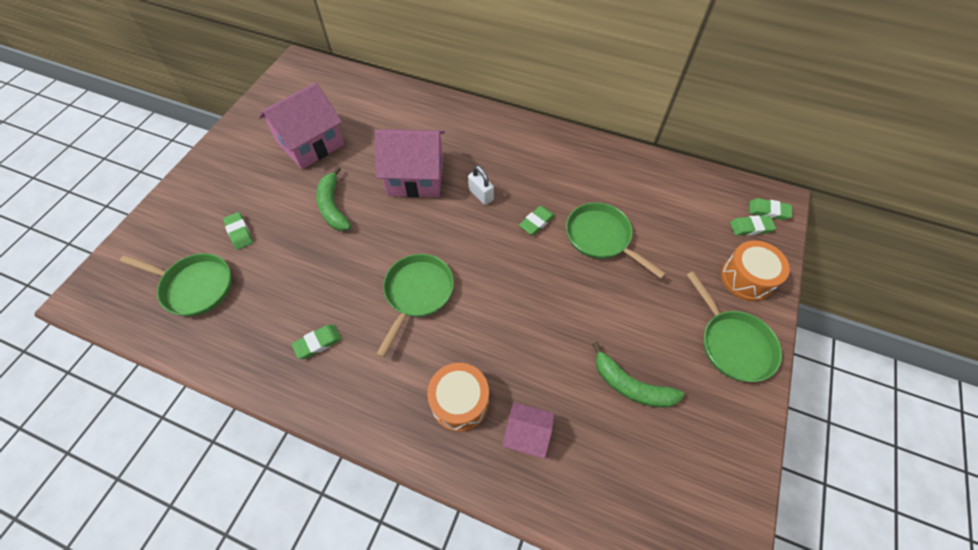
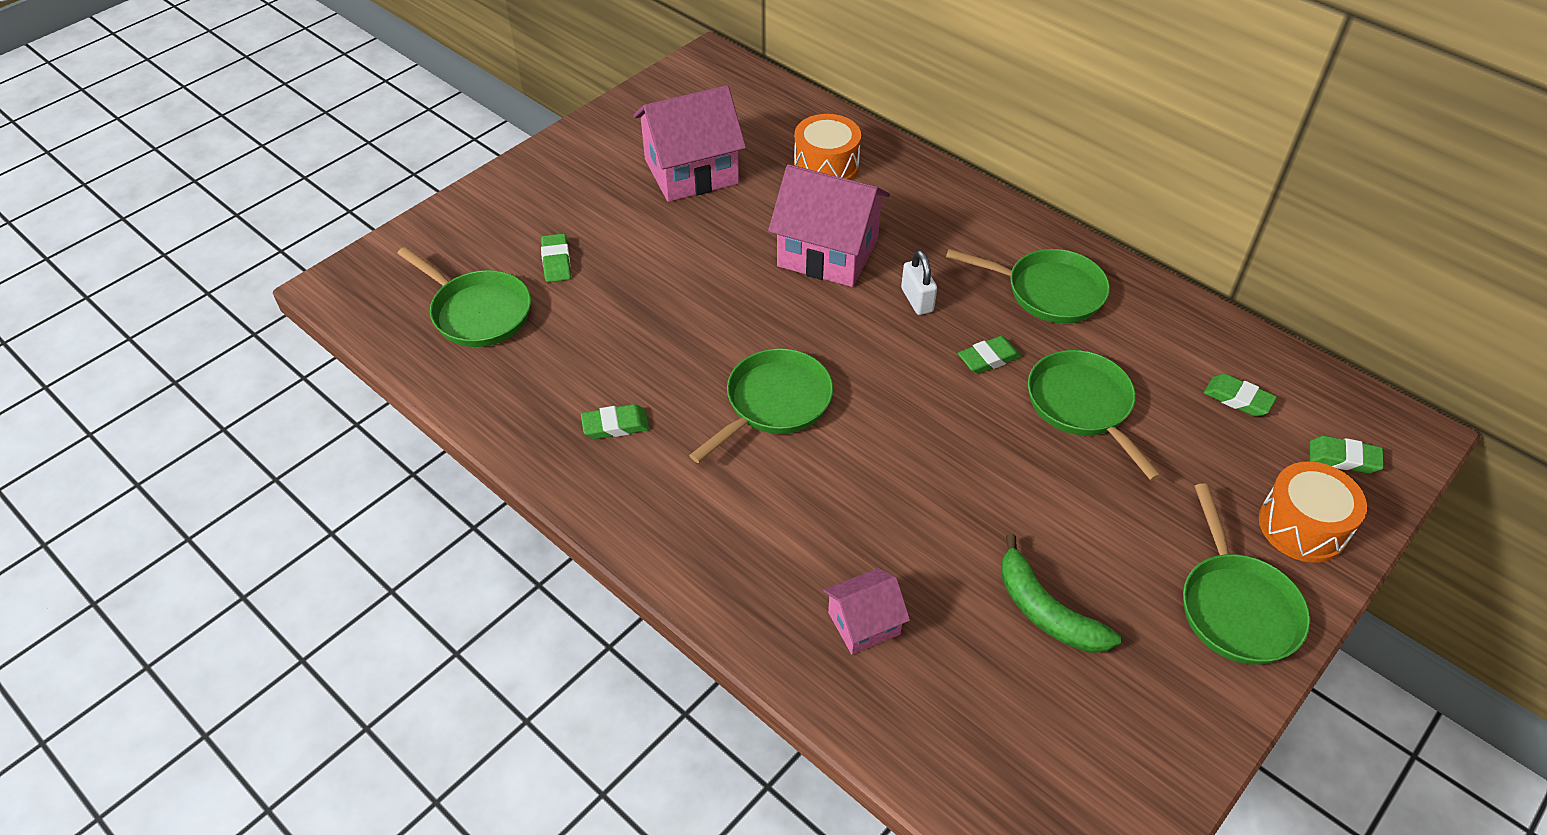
camera: 20 degrees right, 10 degrees down
(333, 206) = (695, 261): green banana -> none
(460, 402) = (784, 554): orange drum -> orange drum (826, 166)
(527, 434) = (864, 623): pink house -> pink house turned 60 degrees counterclockwise
(555, 167) = (1048, 292): none -> green pan
(768, 211) = (1386, 443): green eraser -> green eraser (1238, 399)

